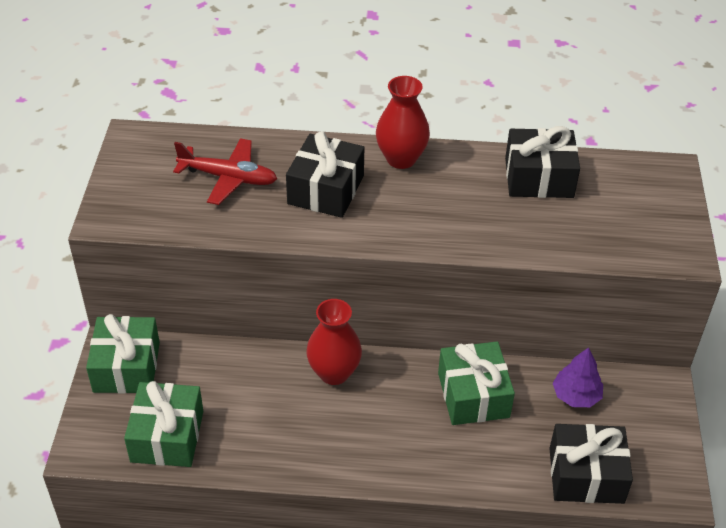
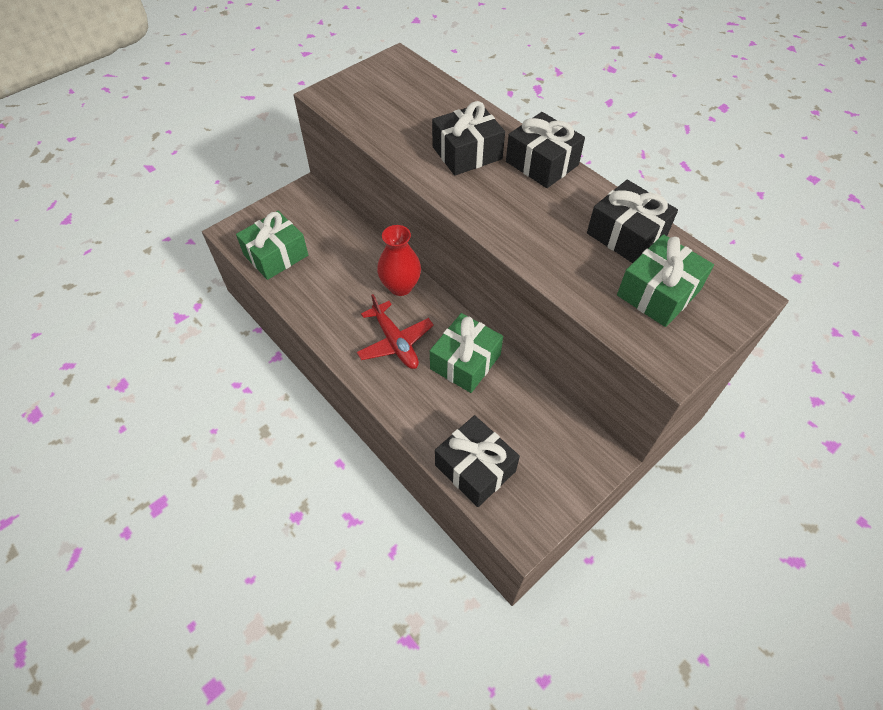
camera: 45 degrees right, 10 degrees up
(126, 367) = (300, 205): green gift -> green gift (658, 293)
(228, 178) = (419, 111): red plane -> red plane (395, 342)
(401, 159) = (542, 163): red vase -> black gift
(576, 395) = (532, 414): purple tree -> none

